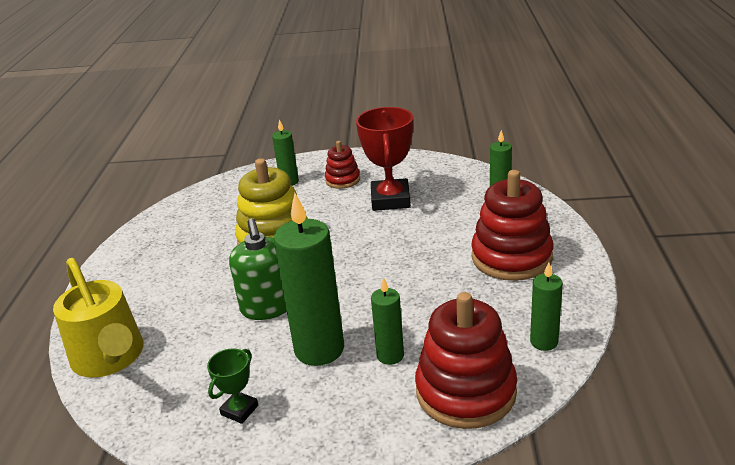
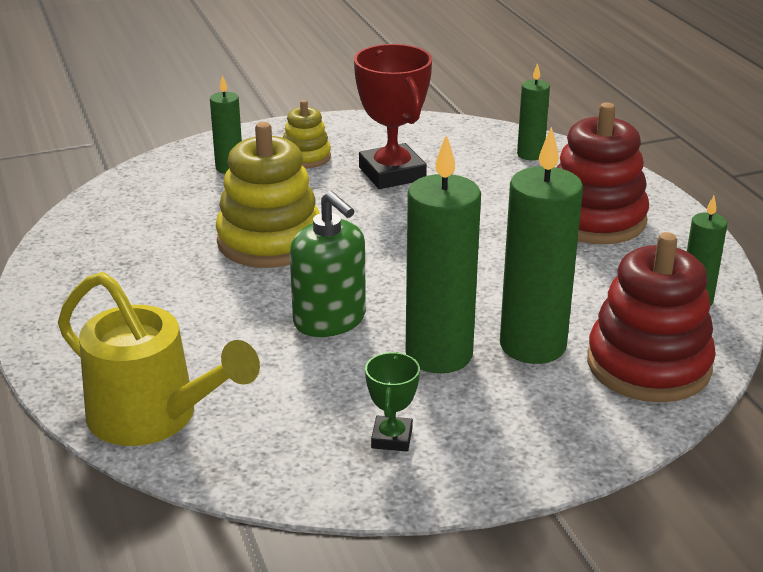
camera: 25 degrees left, 0 degrees up
(342, 180) = (305, 157): red stacking toy -> yellow stacking toy
(390, 356) = (532, 345): green candle -> green candle, size x1.89

